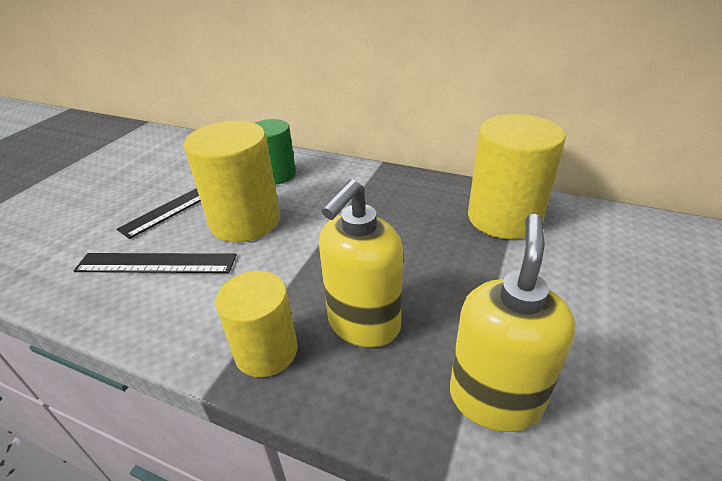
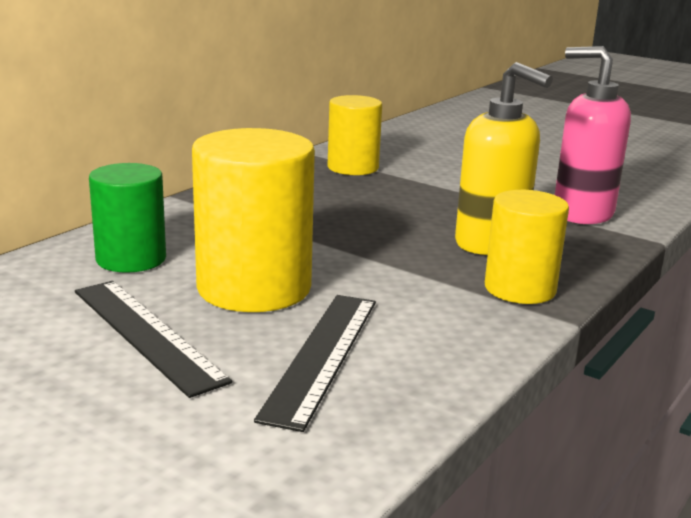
camera: 80 degrees left, 15 degrees down
(494, 399) = (582, 213): yellow soap dispenser -> pink soap dispenser
(504, 218) = (353, 167): yellow cylinder -> yellow cylinder, size x0.64

